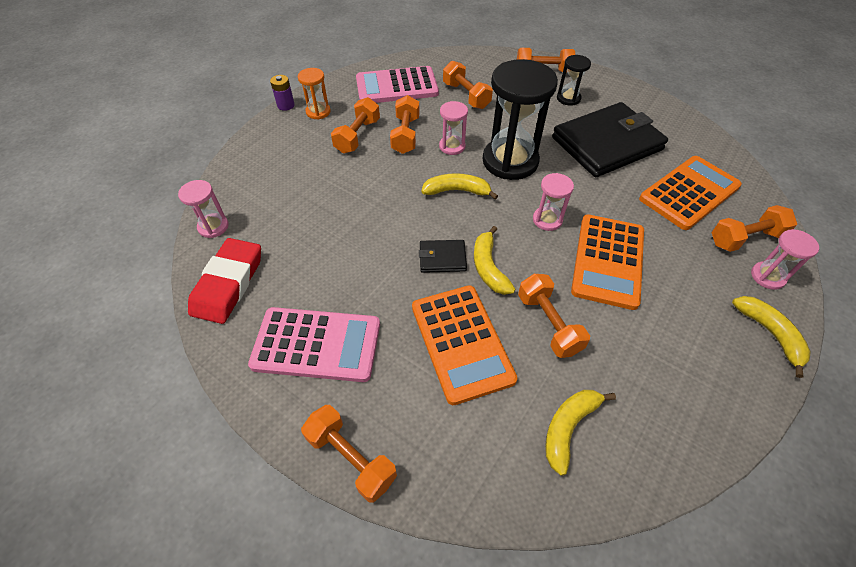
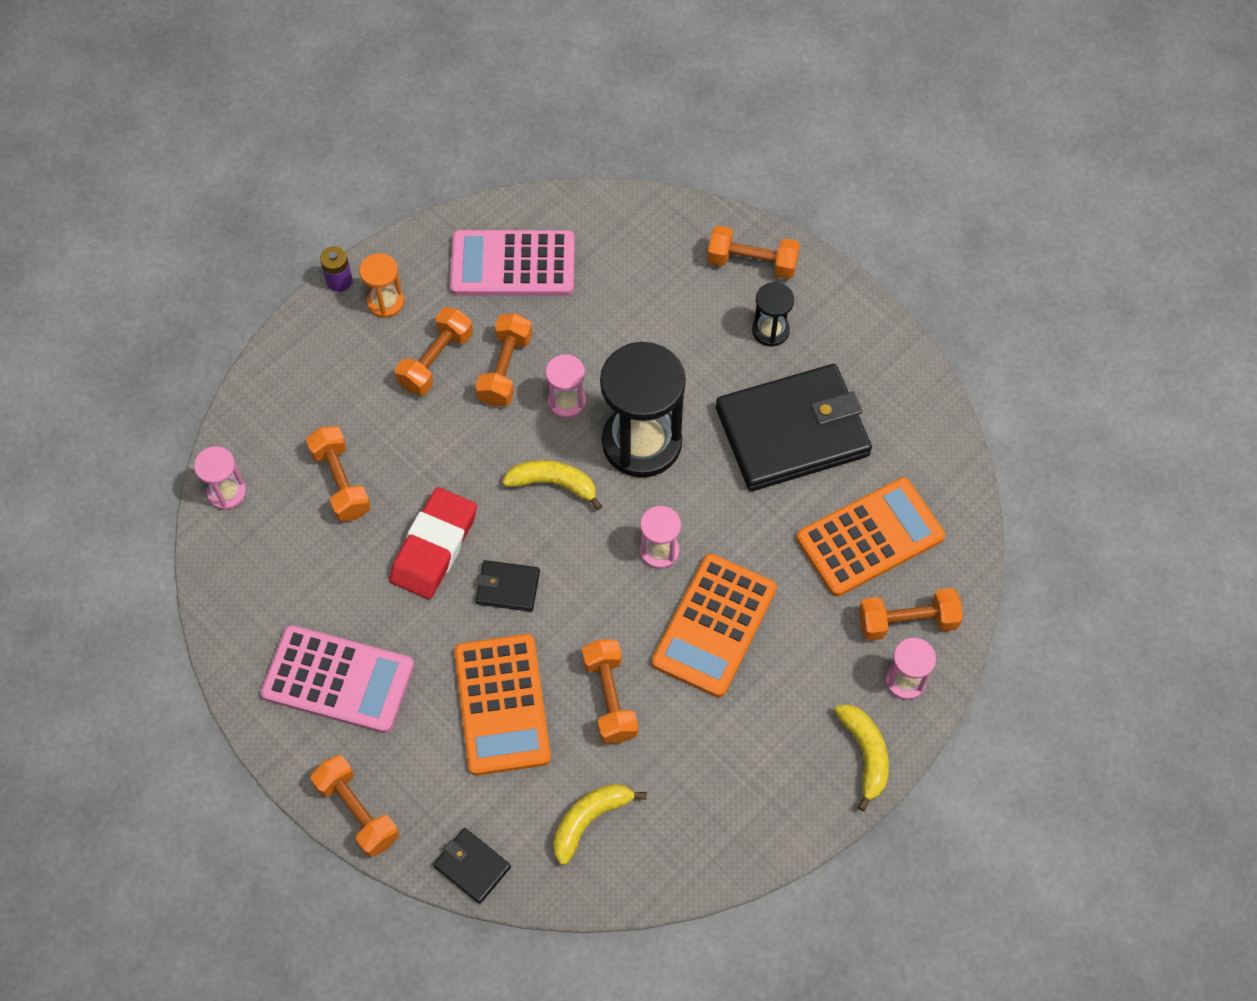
camera: 10 degrees right, 10 degrees up
(228, 284) = (242, 582): red eraser -> red eraser (434, 547)
(466, 96) = (614, 301): orange dumbbell -> orange dumbbell (341, 482)
(473, 493) = (472, 866): none -> black wallet
(488, 267) = (562, 610): yellow banana -> none

